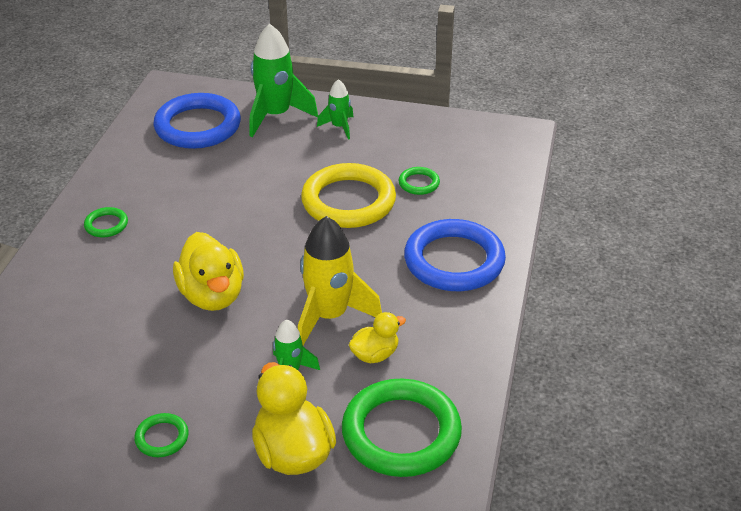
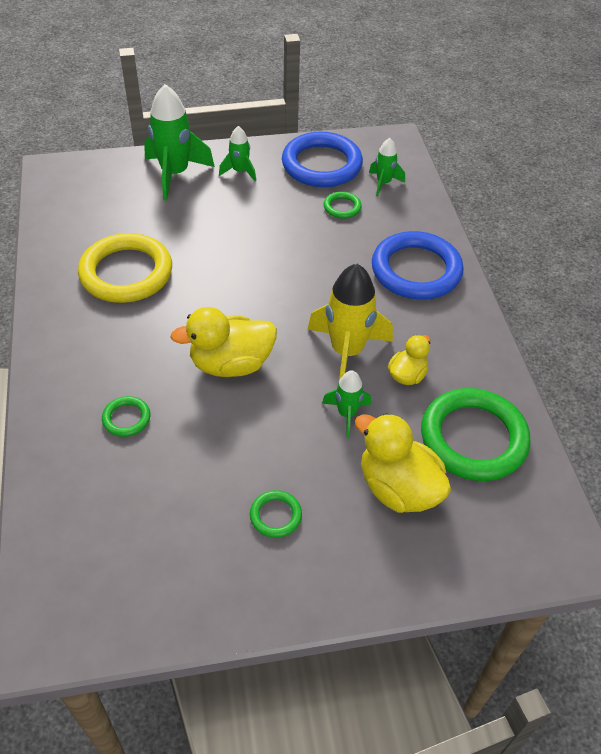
camera: 25 degrees left, 10 degrees up
(106, 225) = (83, 324): green ring -> green ring (126, 418)
(198, 126) = (108, 202): blue ring -> blue ring (321, 165)
(212, 295) = (231, 364): yellow duck -> yellow duck turned 120 degrees clockwise
(348, 201) = (293, 240): yellow ring -> yellow ring (126, 273)
(478, 171) = (383, 183): none -> green rocket

